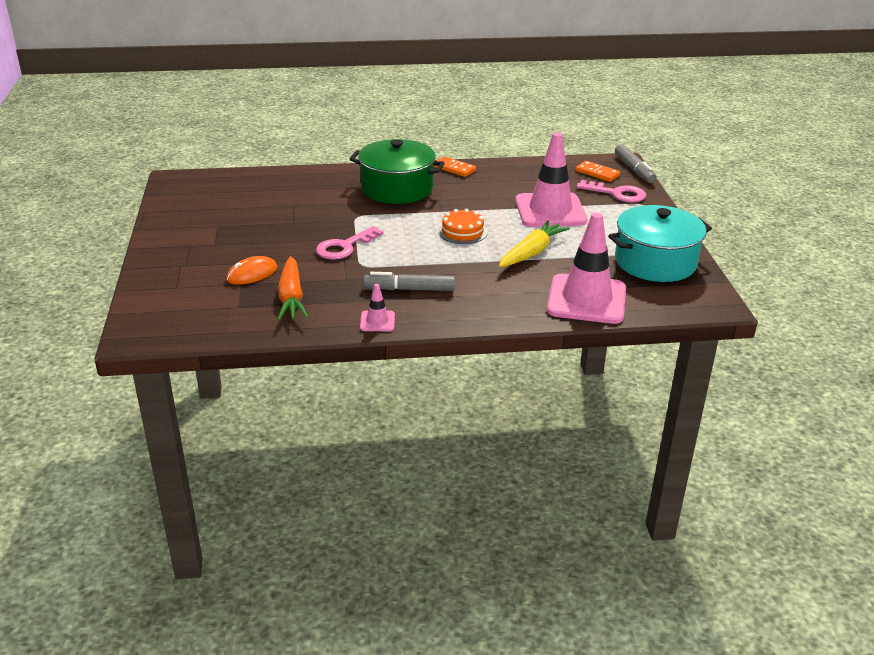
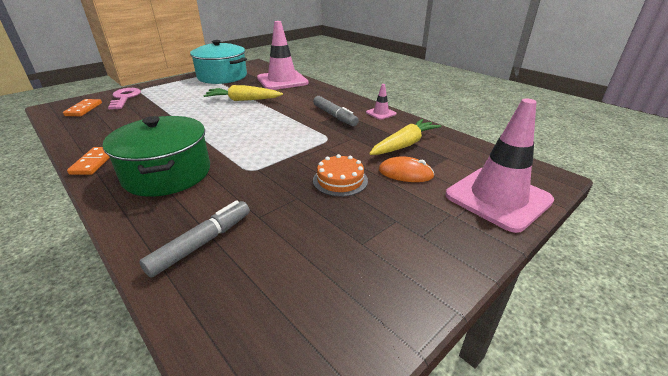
camera: 125 degrees left, 0 degrees up
(291, 297) = (404, 145): orange carrot -> yellow carrot
(344, 247) = (311, 154): pink key -> none
(462, 232) = (234, 124): orange cake -> orange cake (340, 180)
(550, 211) = (171, 108): pink traffic cone -> pink traffic cone (498, 198)
(634, 169) = (71, 101): grey marker -> grey marker (202, 243)

